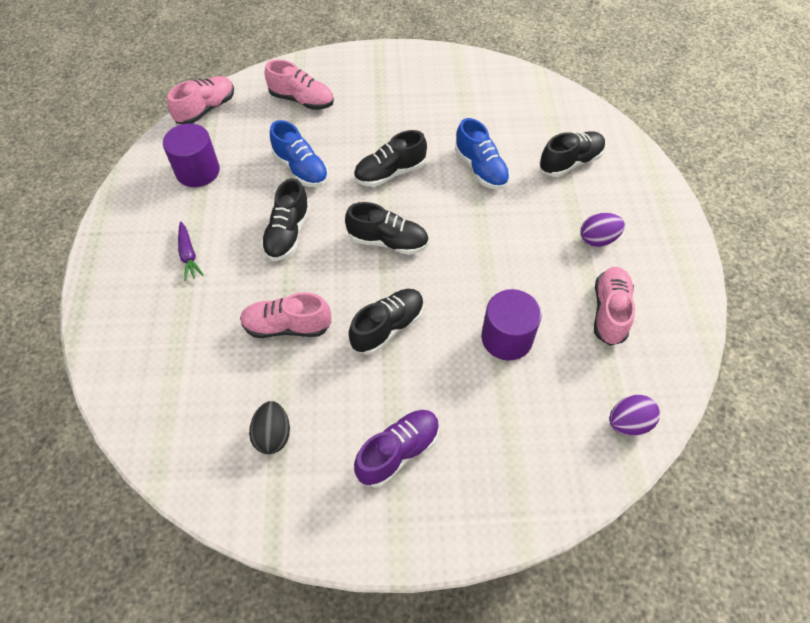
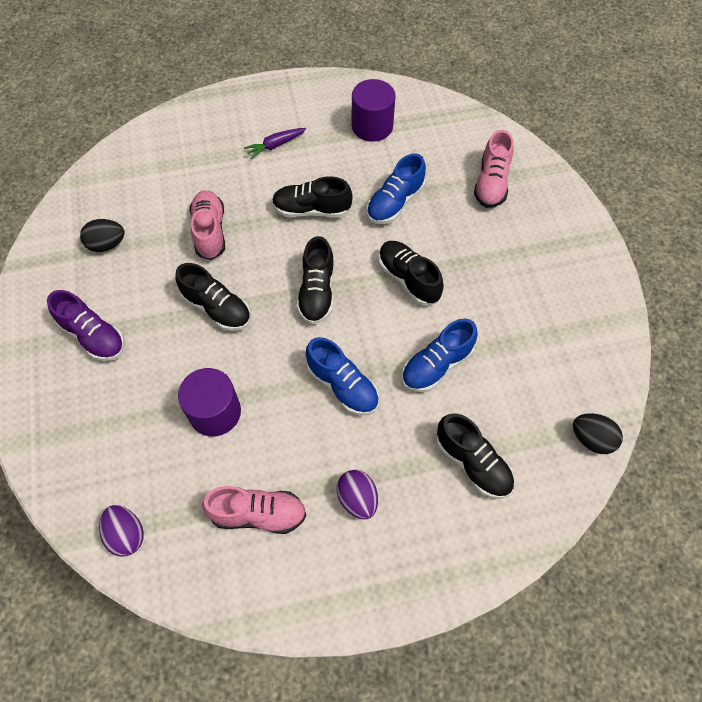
camera: 80 degrees right, 5 degrees up
(206, 109) = (453, 111): pink shoe -> none
(491, 235) = (342, 385): none -> blue shoe
(555, 93) = (591, 439): none -> black egg

